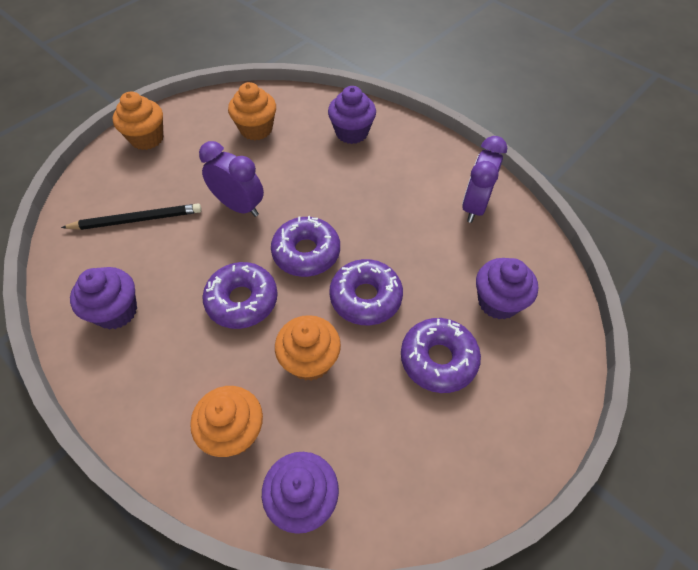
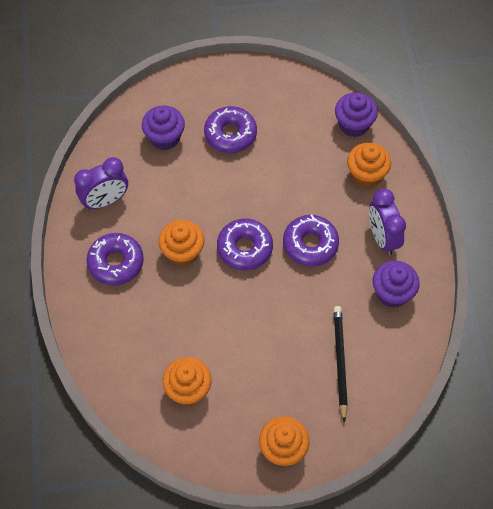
camera: 140 degrees left, 5 degrees up
(137, 219) = (339, 361): black pencil -> black pencil turned 60 degrees clockwise
(239, 206) = (260, 319): purple clock -> purple clock (382, 238)
(310, 360) = (299, 182): orange cupcake -> orange cupcake (183, 252)
(351, 132) = (119, 327): purple cupcake -> none
(365, 297) = (236, 193): purple donut -> purple donut (116, 263)

